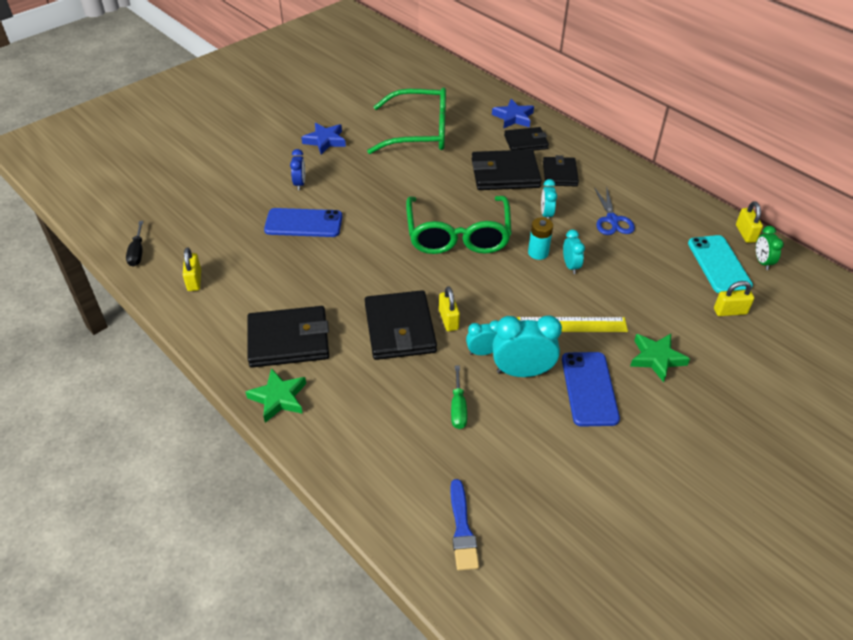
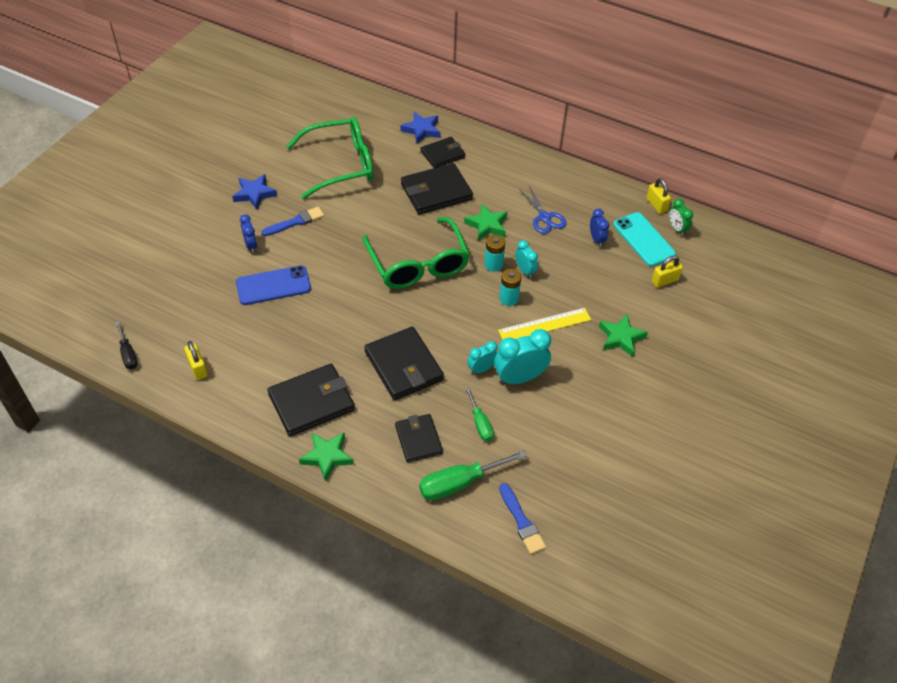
camera: 20 degrees left, 5 degrees up
(352, 172) = (295, 222): none -> blue brush
(408, 465) = (459, 483): none -> green screwdriver
(448, 320) = (441, 347): yellow padlock -> none
(541, 289) = (508, 298): none -> turquoise battery
(546, 214) = (487, 225): turquoise clock -> green star
(560, 174) = (484, 181): black wallet -> black wallet (418, 439)
(589, 389) = (577, 378): blue phone -> none
(663, 253) = (596, 239): none -> blue clock

